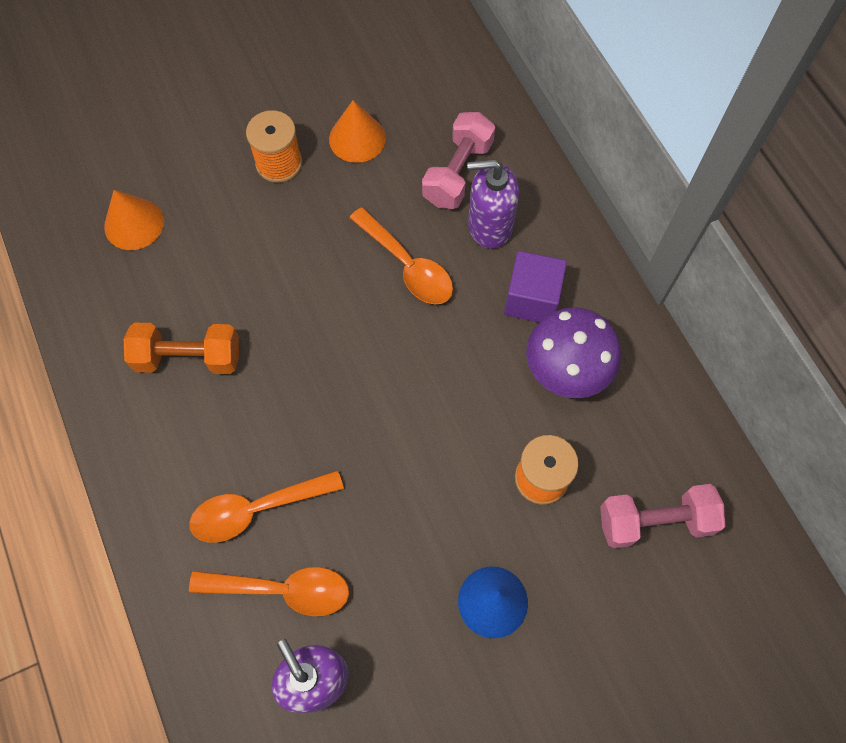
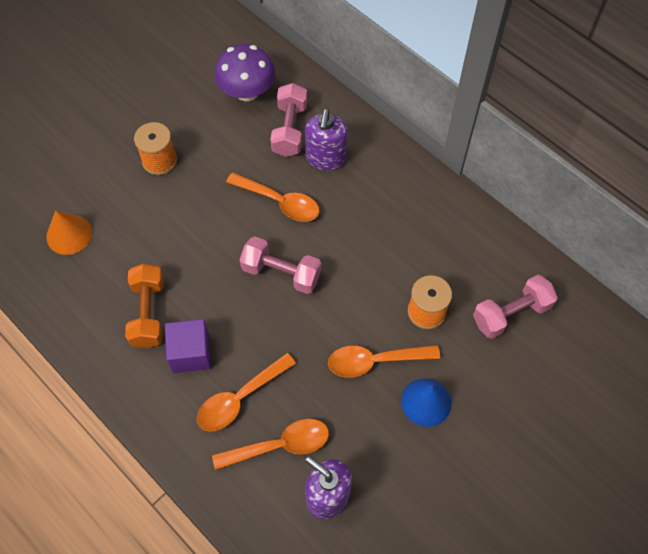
camera: 20 degrees left, 5 degrees down
(188, 357) = (148, 313): orange dumbbell -> orange dumbbell turned 75 degrees counterclockwise
(357, 138) = (209, 127): orange cone -> none
(373, 361) = (281, 273): none -> pink dumbbell
(447, 522) = (375, 361): none -> orange spoon
(489, 226) = (326, 158): purple soap dispenser -> purple soap dispenser turned 60 degrees counterclockwise
(532, 299) = (374, 197): purple cube -> purple cube (191, 353)
(566, 369) = (415, 236): purple mushroom -> purple mushroom (247, 92)

